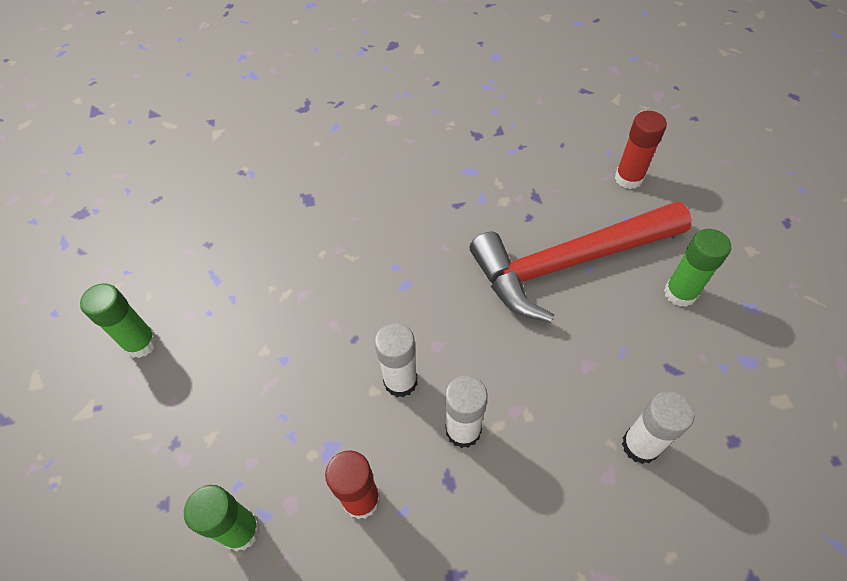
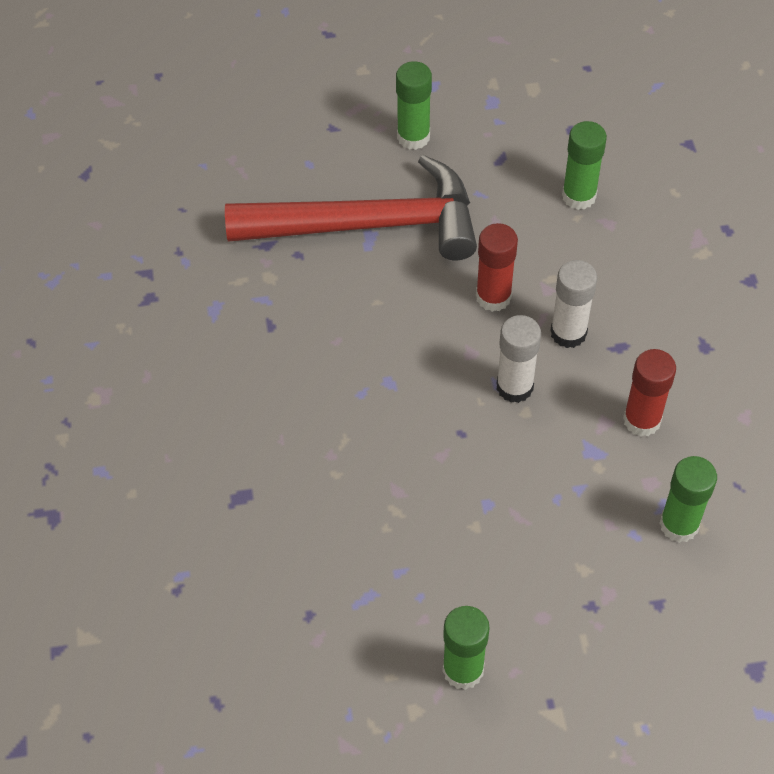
camera: 90 degrees left, 0 degrees up
(568, 263) = (369, 224): red hammer -> red hammer turned 75 degrees counterclockwise
(628, 178) = (249, 153): red glue stick -> red glue stick (493, 297)
(640, 445) = (579, 196): white glue stick -> green glue stick

